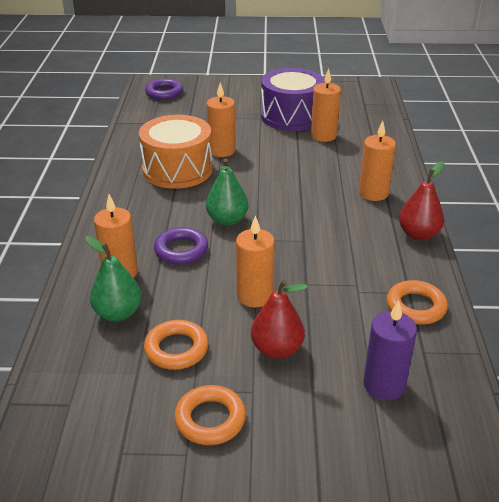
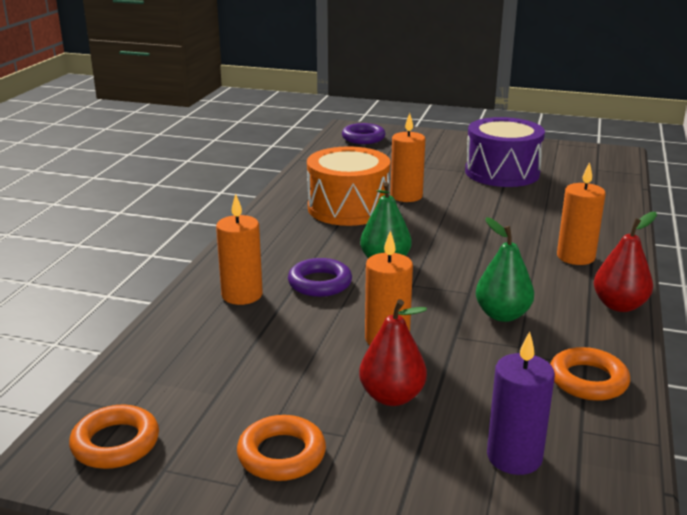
camera: 15 degrees right, 10 degrees down
(118, 313) = (222, 333): green pear -> green pear (502, 315)
(176, 349) = (273, 377): orange ring -> orange ring (115, 443)
(323, 136) = (534, 194): orange candle -> none

